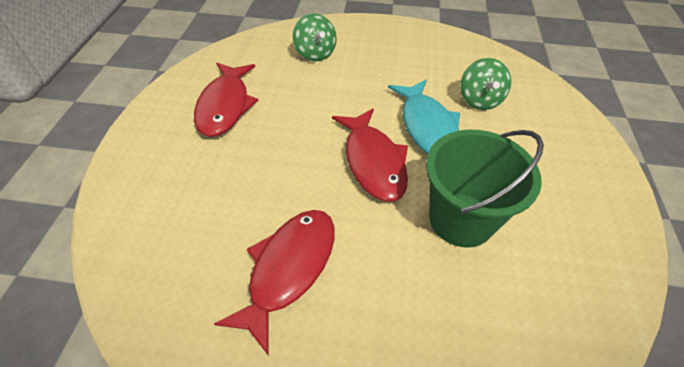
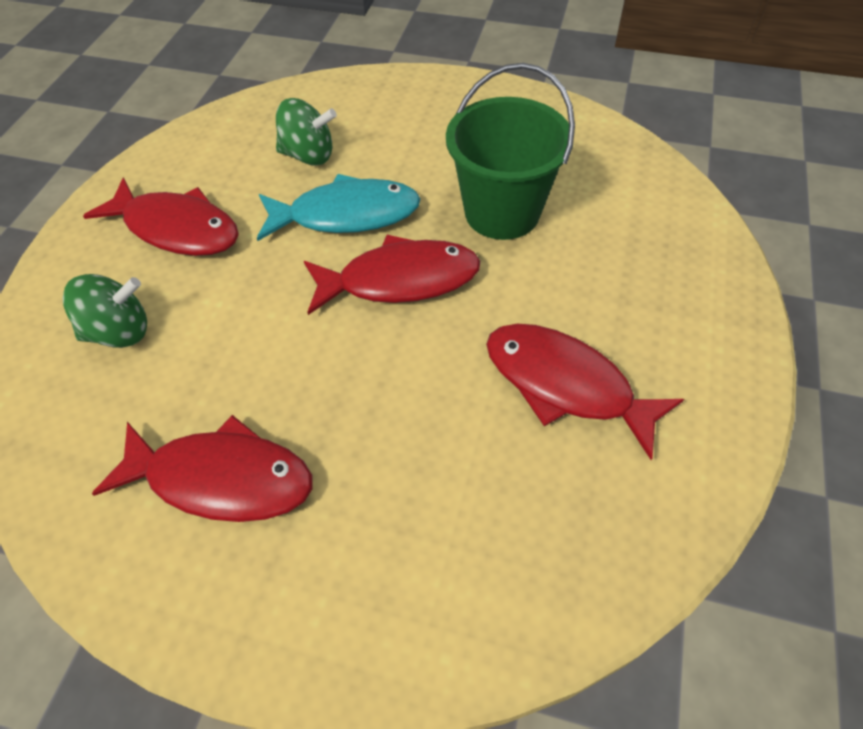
camera: 80 degrees left, 5 degrees up
(393, 57) = (177, 228): none -> red fish

